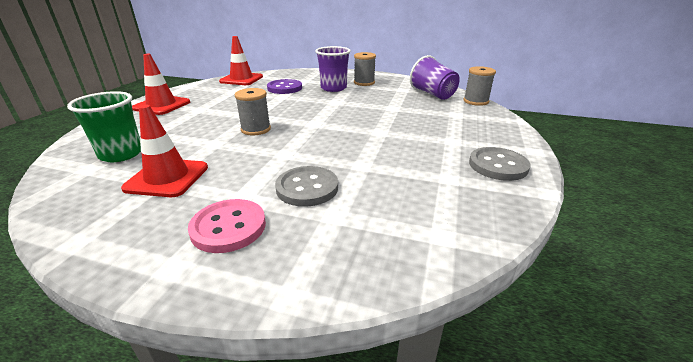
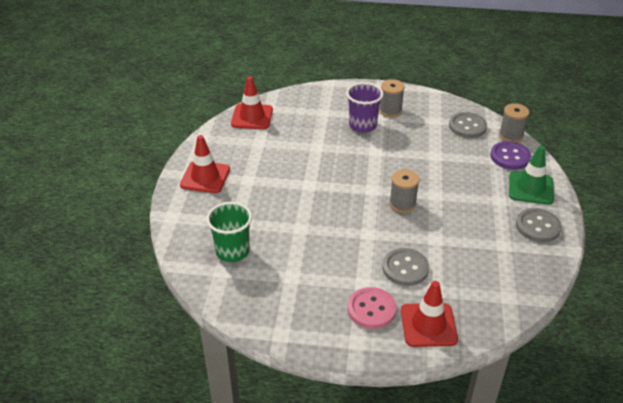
camera: 10 degrees left, 10 degrees up
(167, 178) = (294, 272): red traffic cone -> red traffic cone (428, 325)
(256, 129) = (324, 204): grey spool -> grey spool (402, 204)
(285, 88) = (311, 131): purple button -> purple button (510, 157)
(433, 94) = (467, 126): purple cup -> grey button
(492, 135) = (530, 188): none -> green traffic cone

